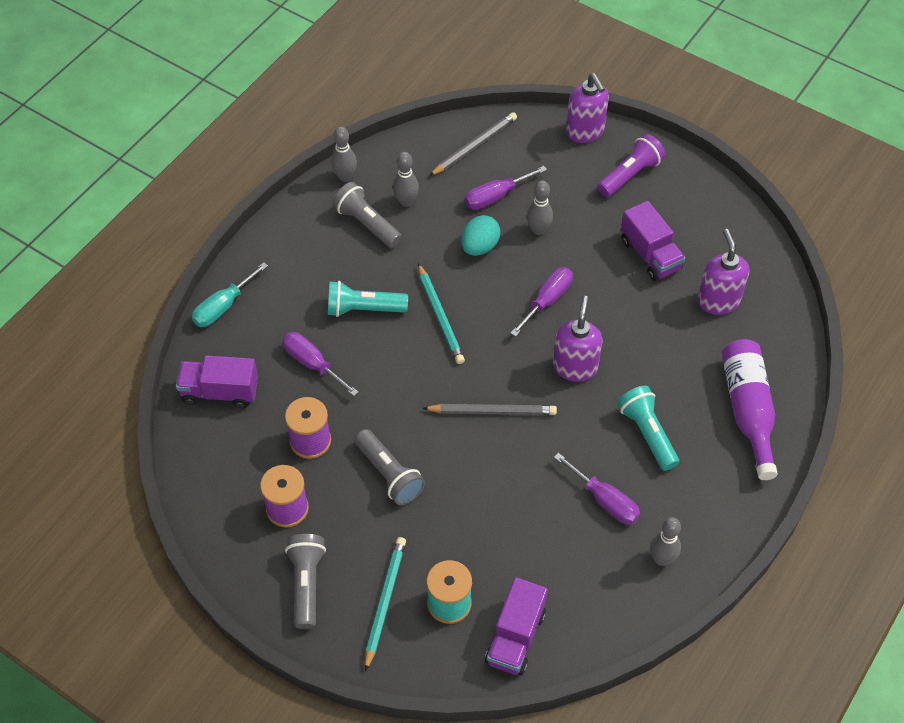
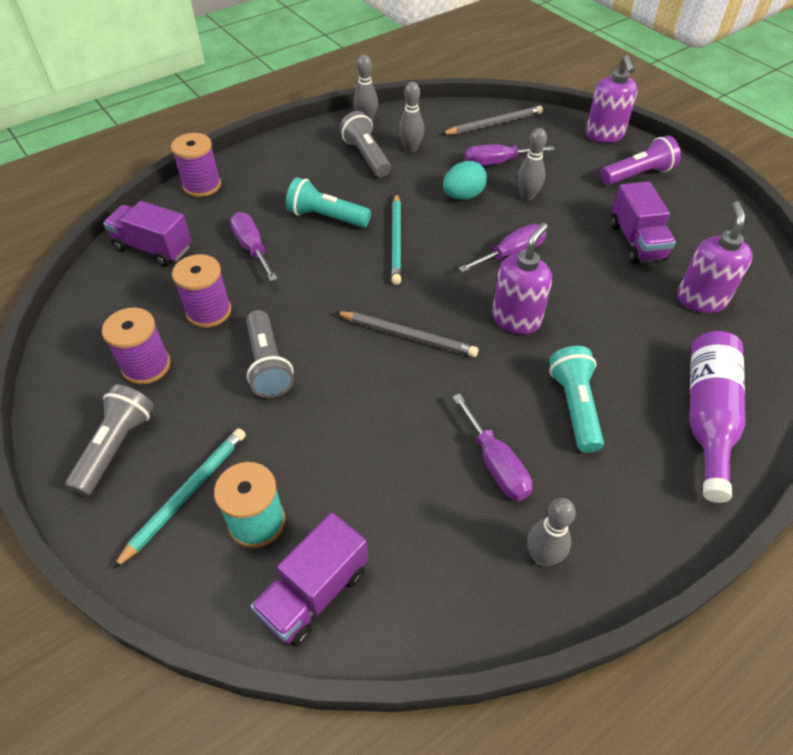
camera: 20 degrees right, 5 degrees down
(223, 307) = (202, 185): turquoise screwdriver -> purple spool

